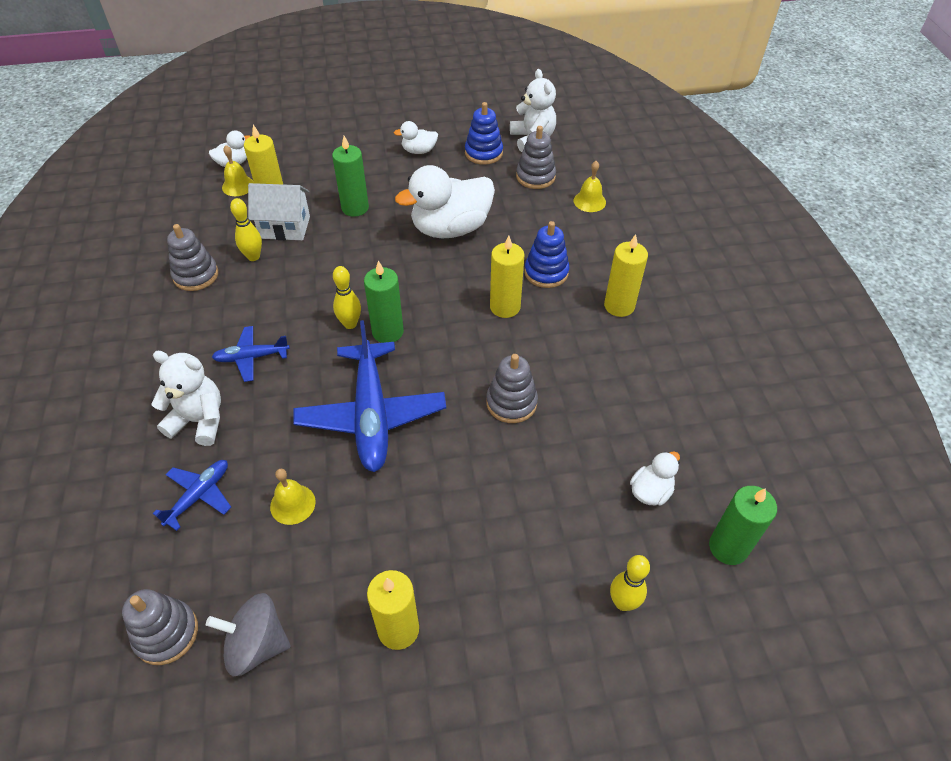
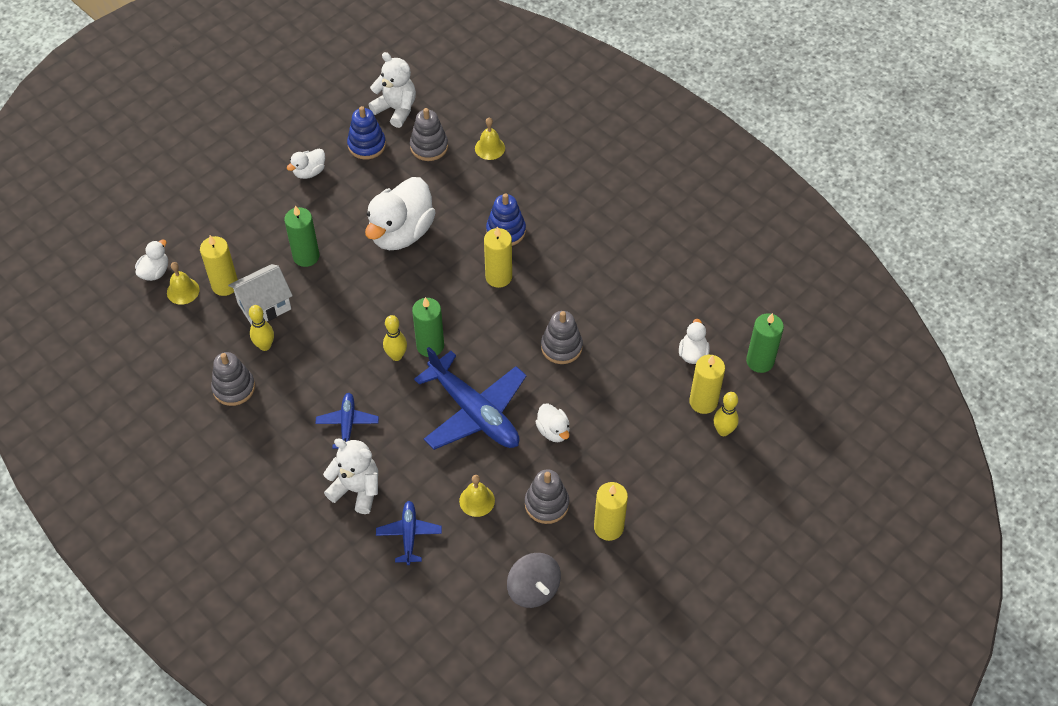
camera: 35 degrees left, 5 degrees up
(166, 633) = (473, 620): grey stacking toy -> grey stacking toy (546, 504)
(199, 421) = (356, 489): white teddy bear -> white teddy bear turned 45 degrees clockwise
(251, 357) = (347, 424): blue plane -> blue plane turned 135 degrees clockwise
(257, 644) = (533, 589): grey spinning top -> grey spinning top turned 90 degrees counterclockwise
(431, 481) = (553, 431): none -> white duck
(619, 306) = (578, 230): yellow candle -> yellow candle (703, 402)

